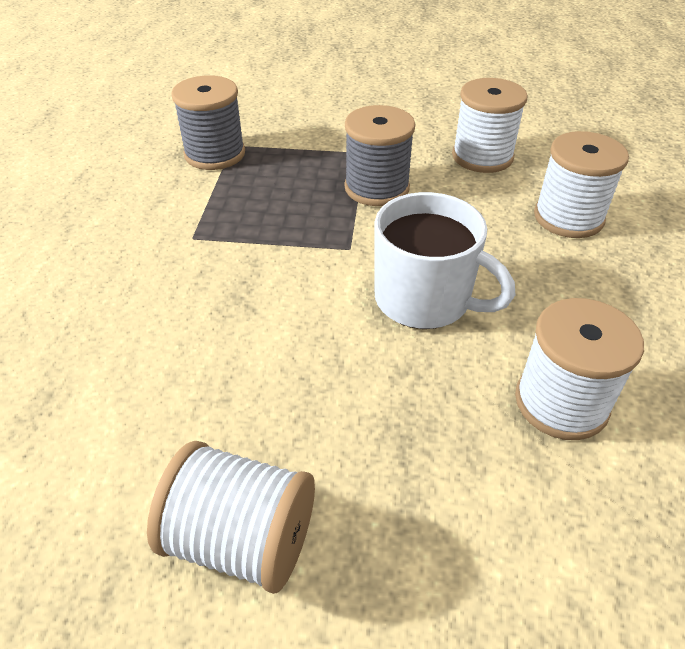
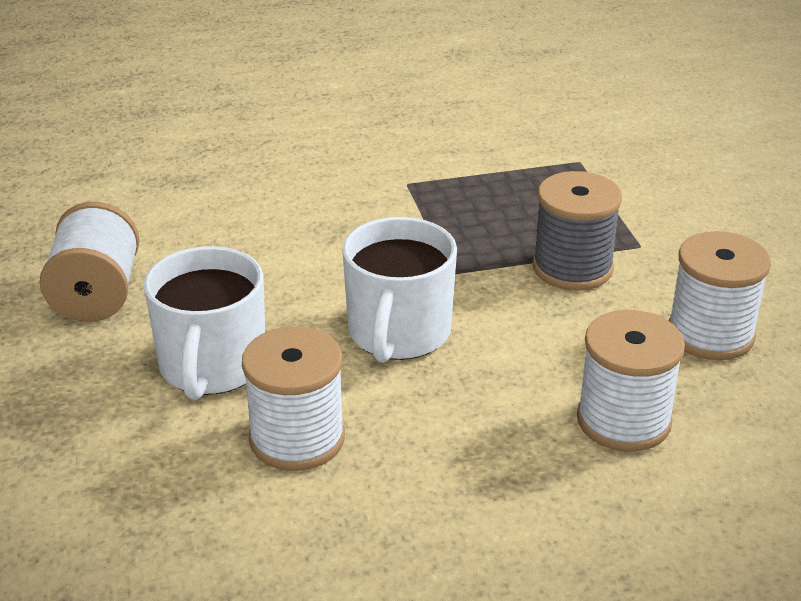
camera: 70 degrees right, 10 degrees down
(215, 154) = (552, 156): grey spool -> none
(430, 447) = (212, 366): none -> white mug

